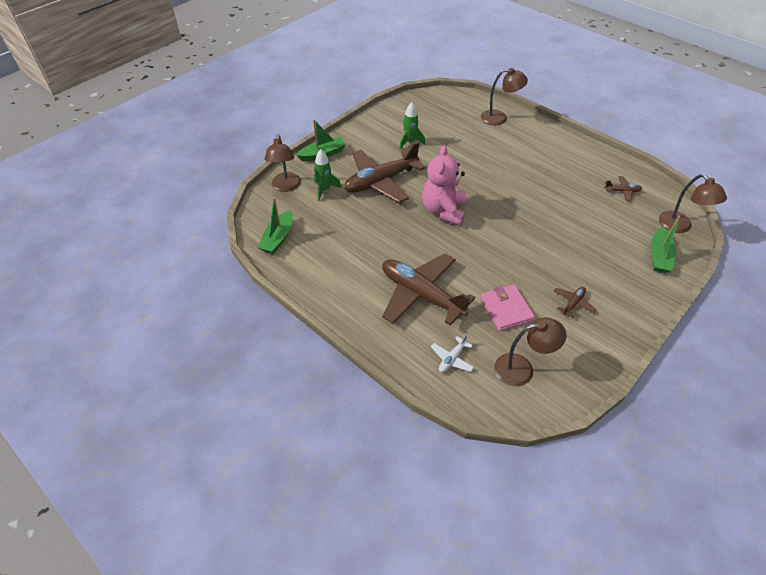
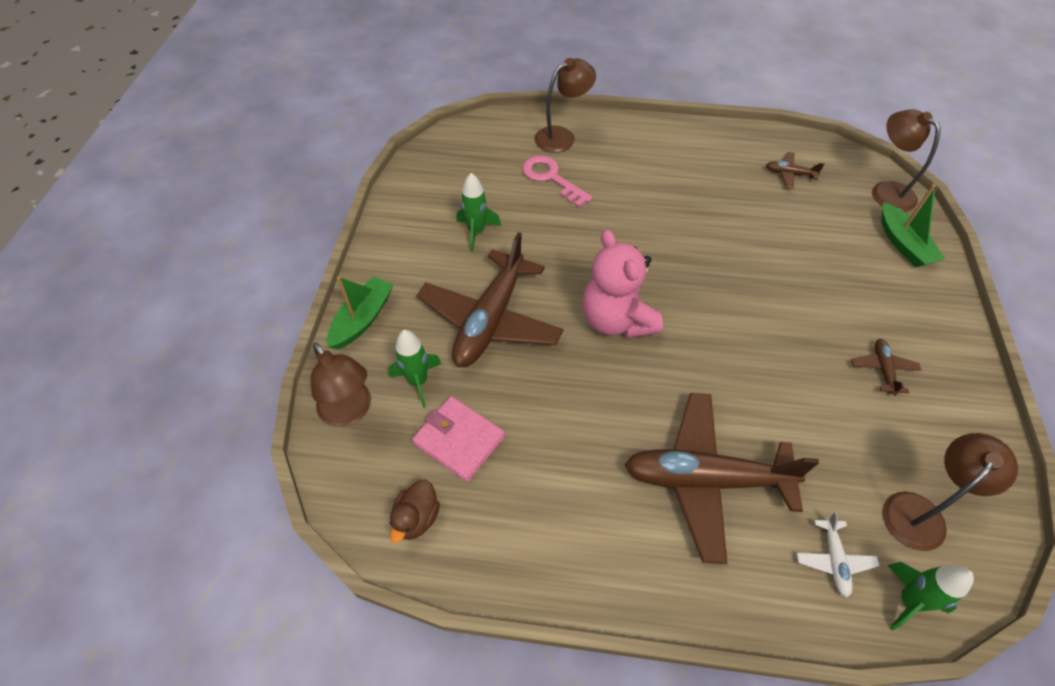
camera: 35 degrees left, 5 degrees up
(278, 238) = (416, 518): green boat -> brown duck
(473, 135) = (551, 178): none -> pink key
(473, 395) = (908, 601): none -> green rocket
(506, 309) = (823, 430): pink wallet -> pink wallet (459, 440)
(622, 191) = (789, 174): brown plane -> brown plane turned 135 degrees counterclockwise
(680, 226) = (886, 191): brown lamp -> brown lamp turned 150 degrees counterclockwise

